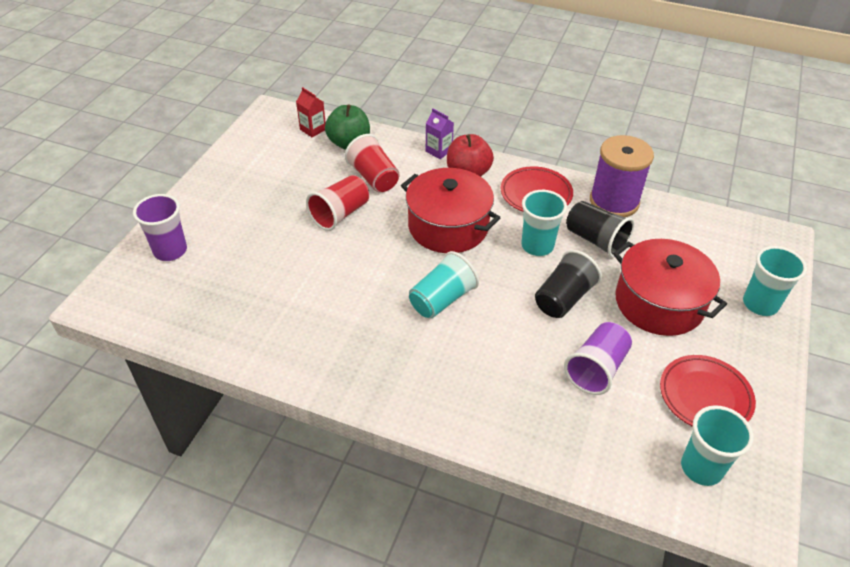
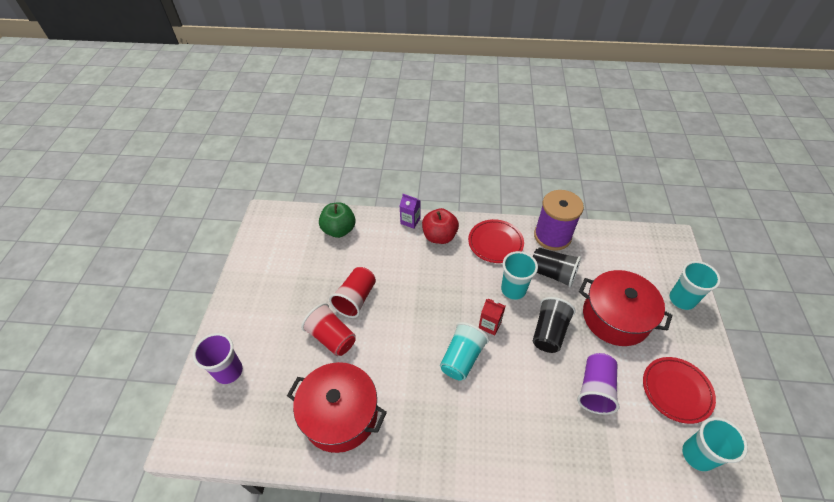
camera: 15 degrees left, 5 degrees up
(313, 129) = (306, 223): red carton -> red carton (489, 325)
(374, 178) = (370, 258): red cup -> red cup (331, 337)
(448, 226) = (442, 289): red pot -> red pot (340, 414)

